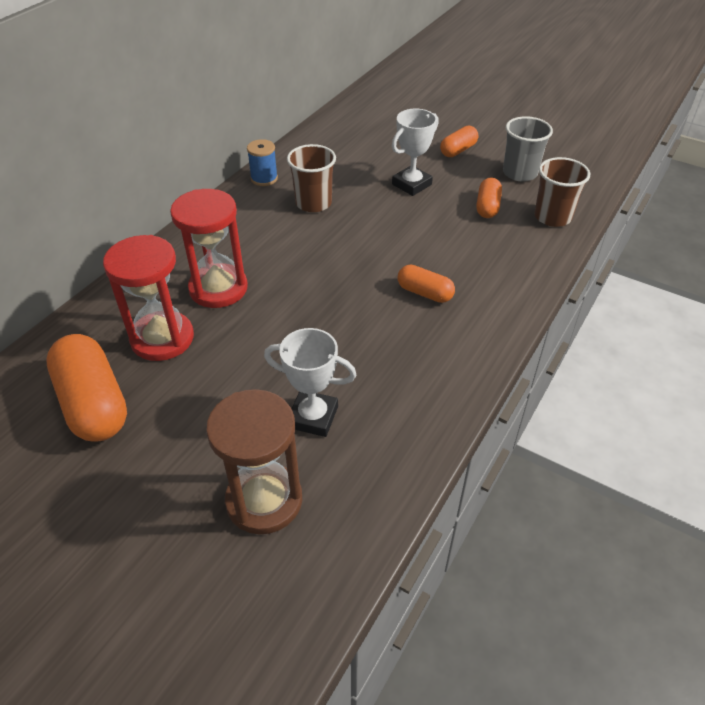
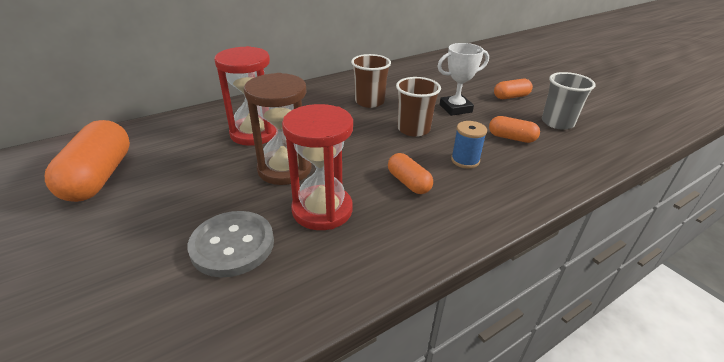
camera: 25 degrees right, 10 degrees down
(162, 338) = (186, 152): red hourglass -> red hourglass (322, 210)
(264, 178) = (347, 81): blue spool -> blue spool (465, 160)
(264, 500) = (126, 299): brown hourglass -> brown hourglass (284, 169)
(313, 417) = (232, 245): white trophy -> grey button
(487, 207) = (511, 138): orange capsule -> orange capsule turned 75 degrees clockwise
(552, 217) = (570, 160): brown cup -> brown cup (413, 129)

